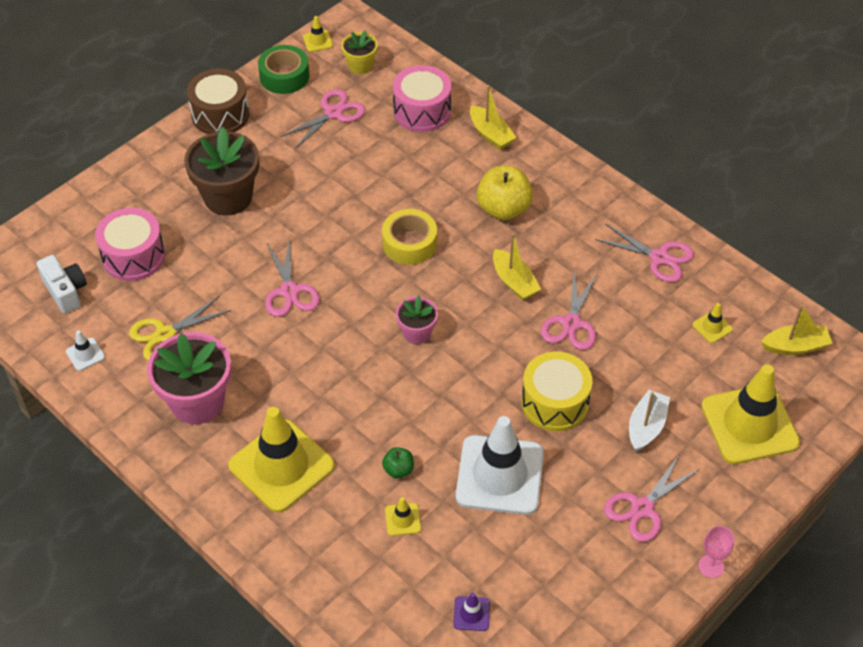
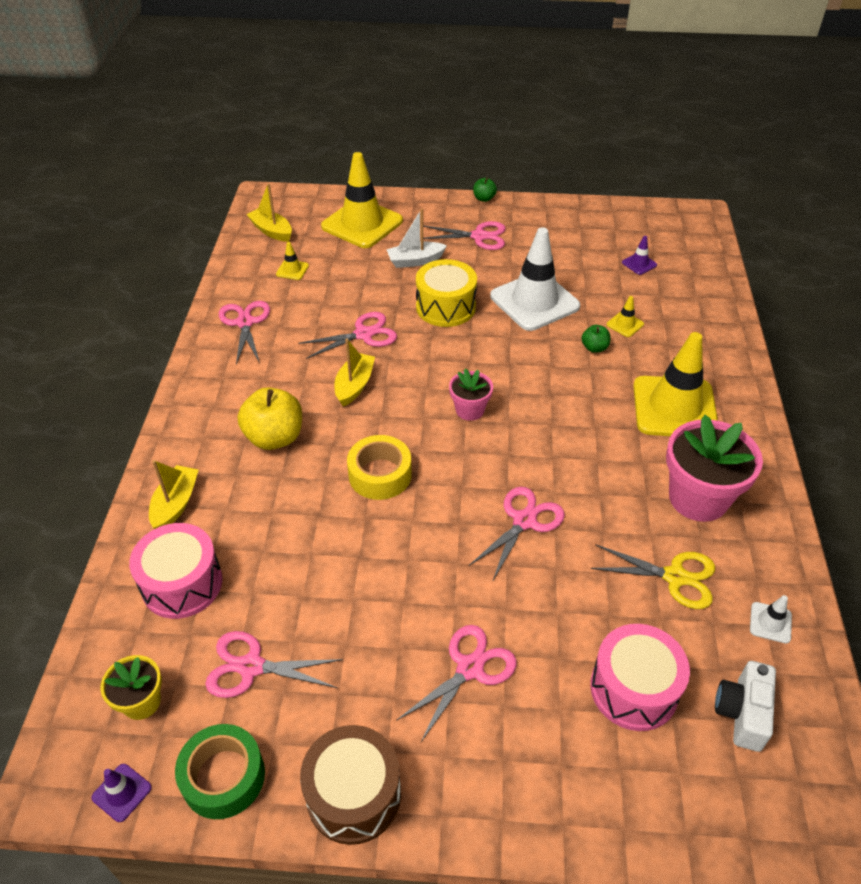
camera: 130 degrees left, 5 degrees down
(228, 197) = (470, 668): brown flower pot -> pink scissors
(317, 41) = (122, 792): yellow traffic cone -> purple traffic cone
(711, 566) = (484, 198): pink goblet -> green apple

